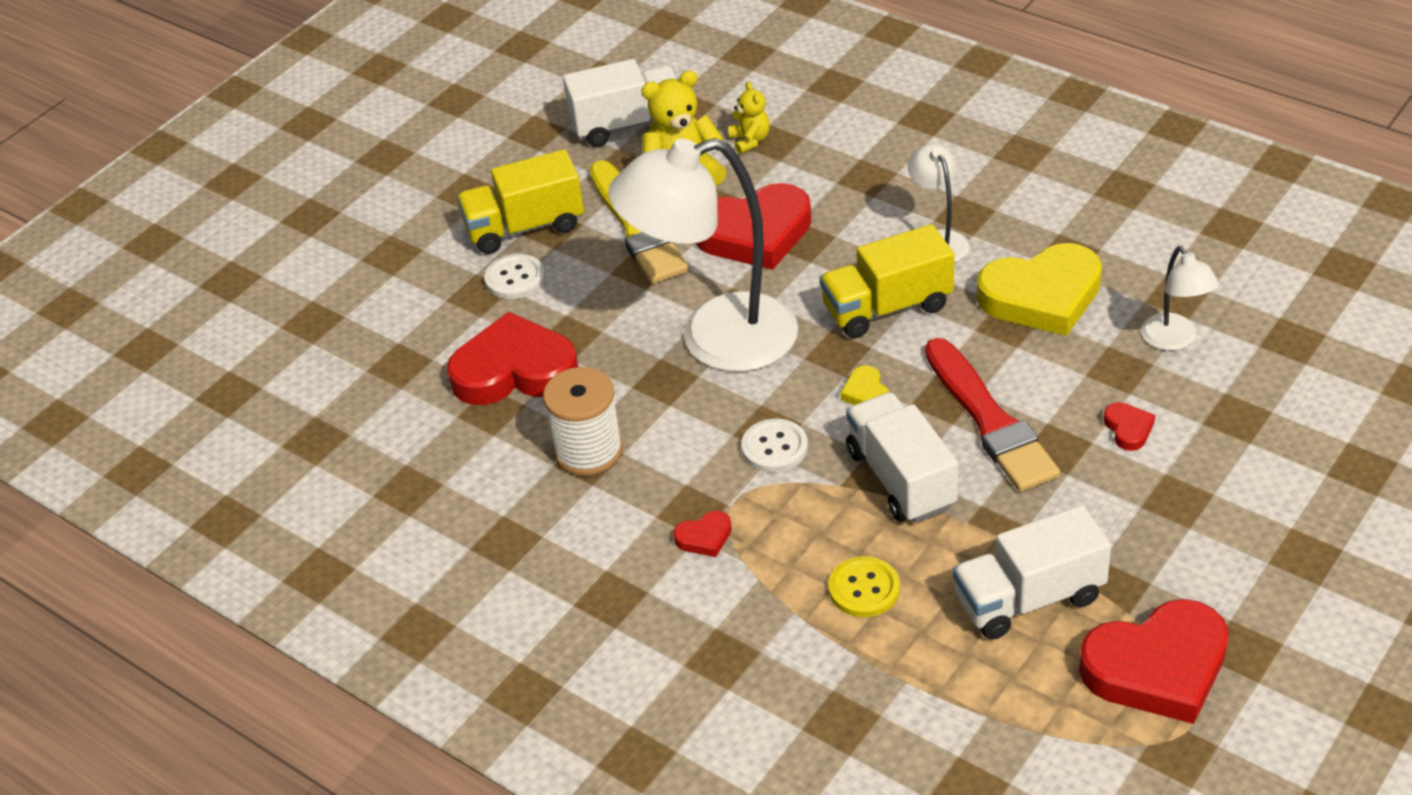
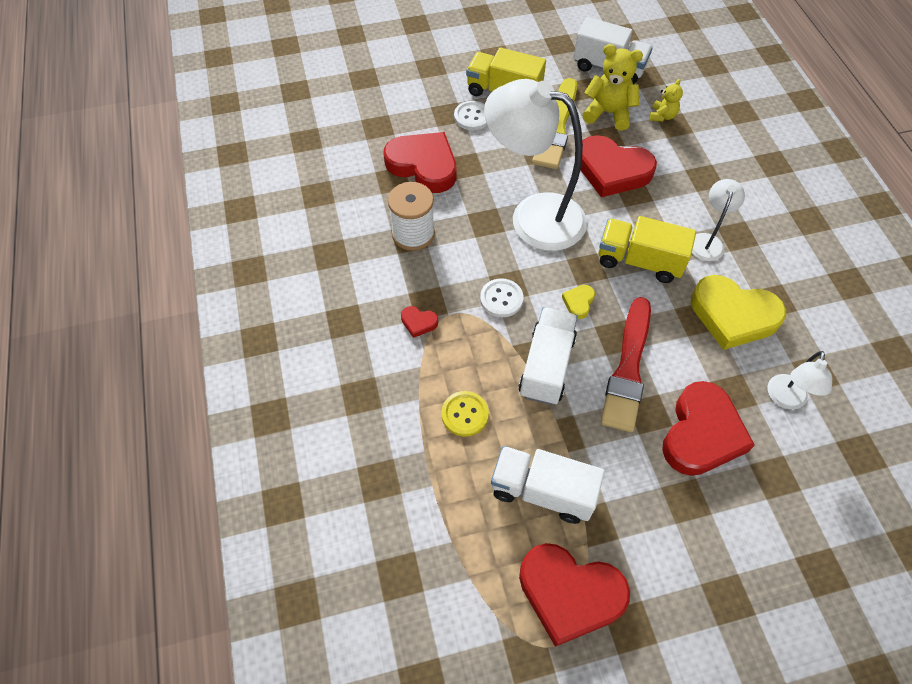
camera: 35 degrees right, 15 degrees up
(1128, 429) = (701, 433): red heart -> red heart, size x2.36

